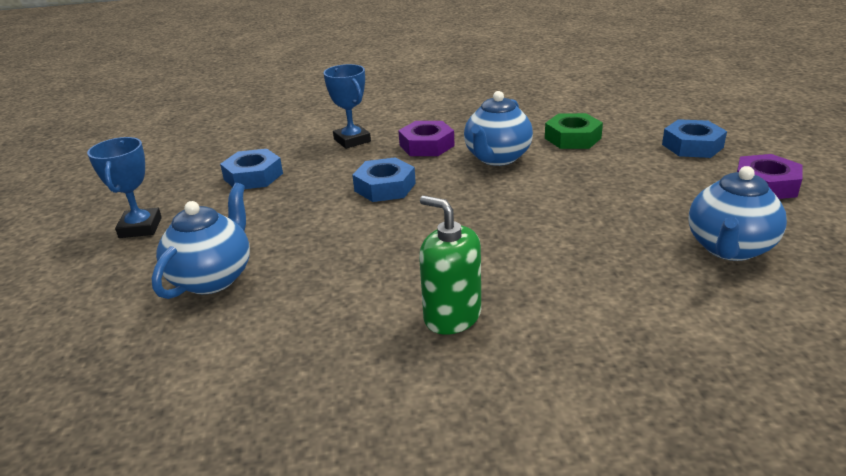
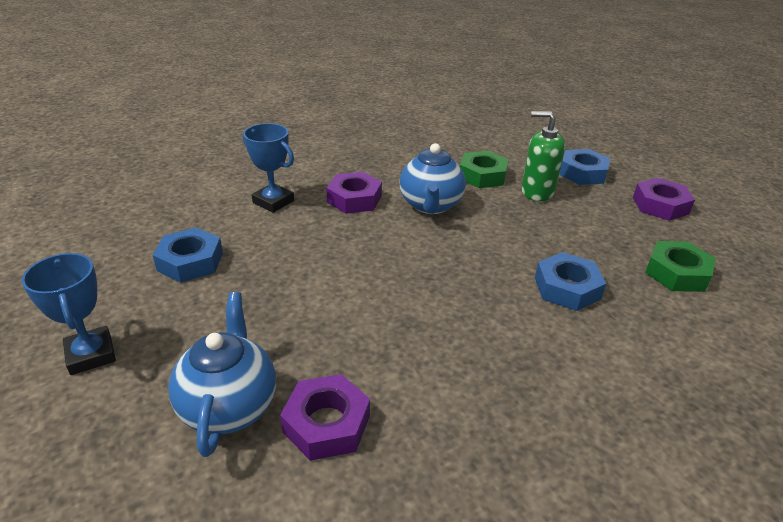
camera: 25 degrees left, 5 degrees up
(277, 304) = (326, 423): none -> purple nut
(385, 187) = (345, 254): blue nut -> blue nut (567, 288)
(452, 316) = (509, 395): green soap dispenser -> green soap dispenser (537, 192)
(729, 248) = (677, 273): blue teapot -> green nut

